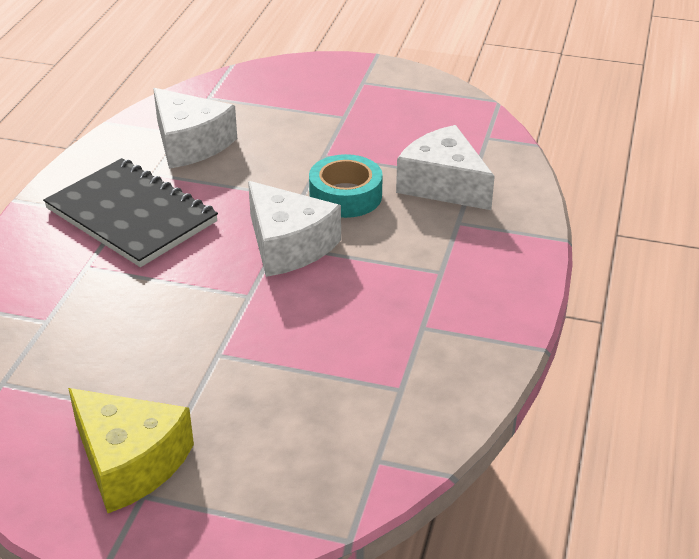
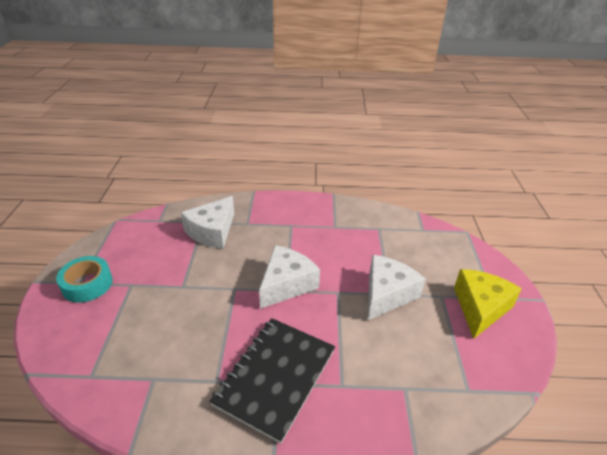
camera: 105 degrees left, 0 degrees up
(190, 143) = (170, 368): white cheese -> white cheese (387, 294)
(345, 196) = (230, 268): turquoise tape -> turquoise tape (87, 284)

